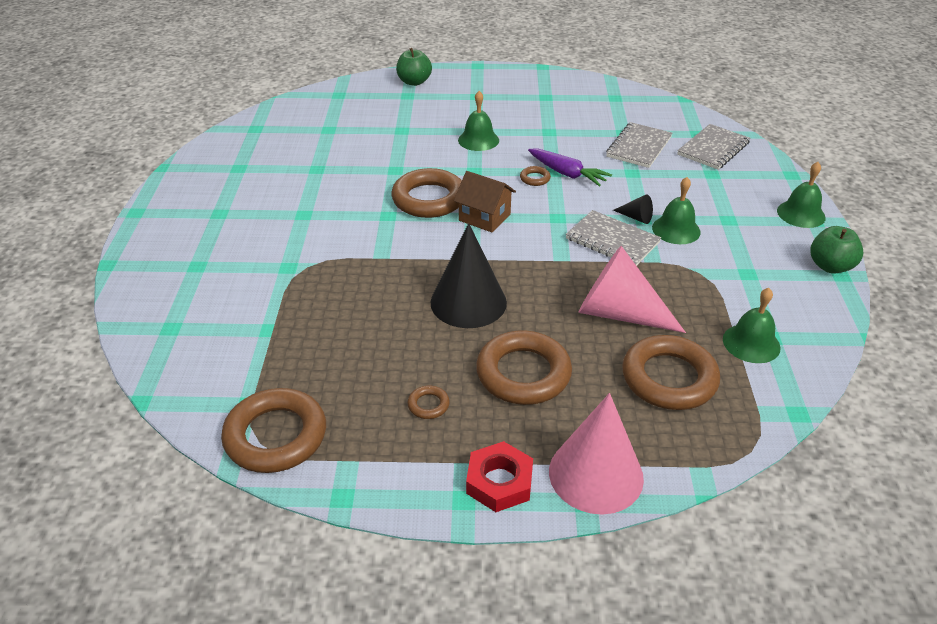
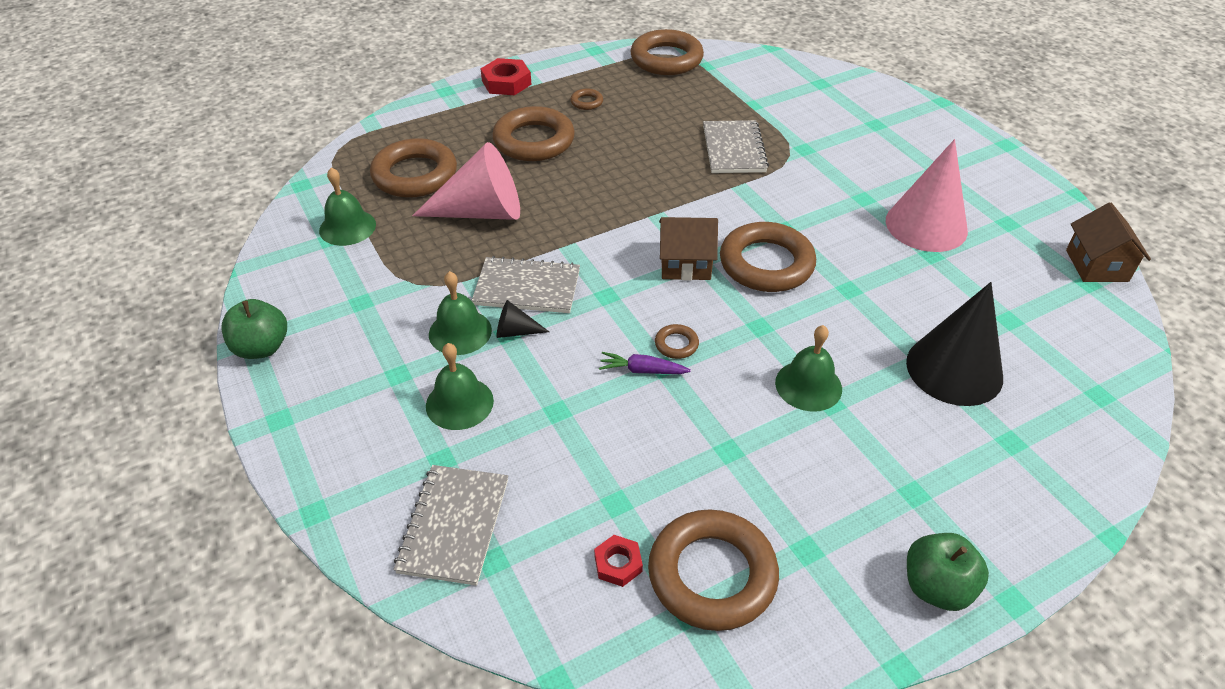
camera: 150 degrees right, 5 degrees up
(234, 133) = (1096, 266): none -> brown house
(414, 82) = (1047, 485): green apple -> green apple (936, 587)
(468, 302) = (622, 175): black cone -> black cone (954, 369)
(567, 174) = (642, 370): purple carrot -> purple carrot, size x0.66
(595, 102) = (712, 574): none -> brown ring
(596, 474) = (445, 104): pink cone -> pink cone (926, 225)
(636, 116) = (618, 564): none -> red nut
(639, 147) = (574, 475): grey notebook -> grey notebook (733, 149)
(801, 214) = (298, 425): green bell -> green bell (459, 403)

